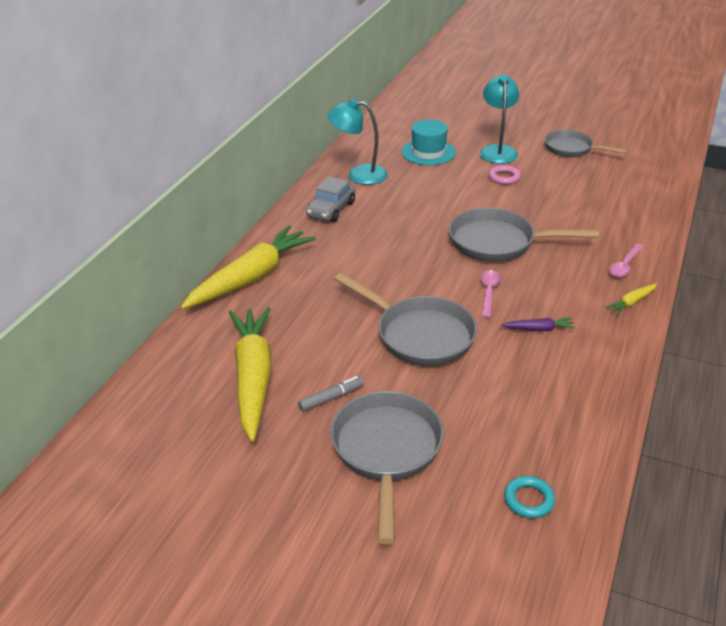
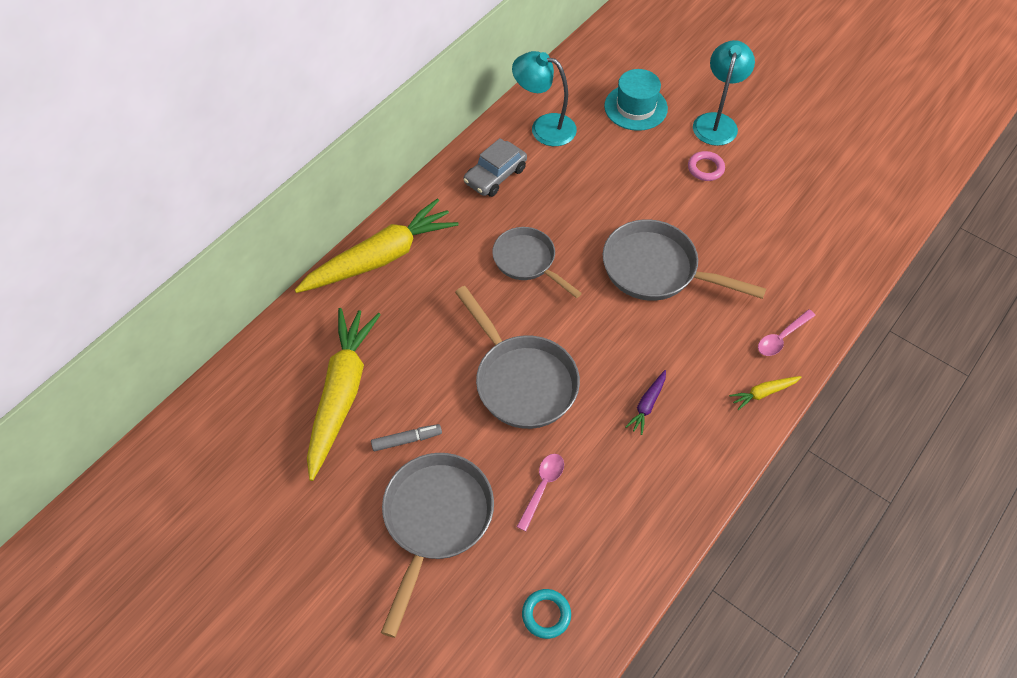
camera: 15 degrees right, 20 degrees up
(489, 292) = (616, 340): pink spoon -> pink spoon (542, 487)
(538, 329) = (647, 405): purple carrot -> purple carrot turned 105 degrees clockwise
(572, 149) = (805, 138): grey pan -> grey pan (527, 261)

